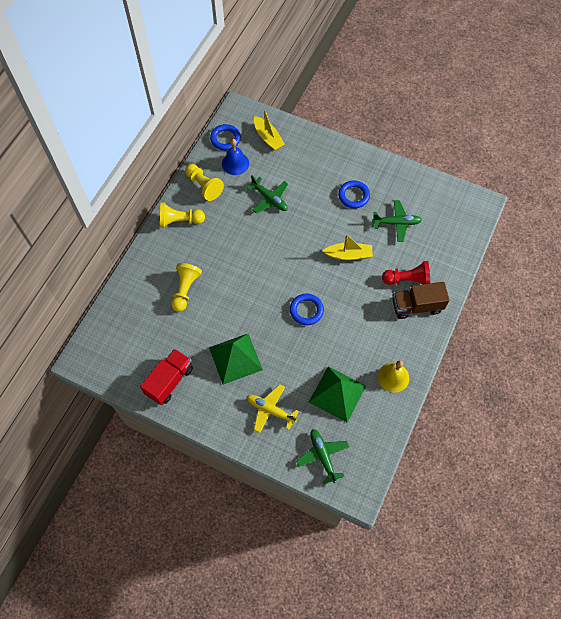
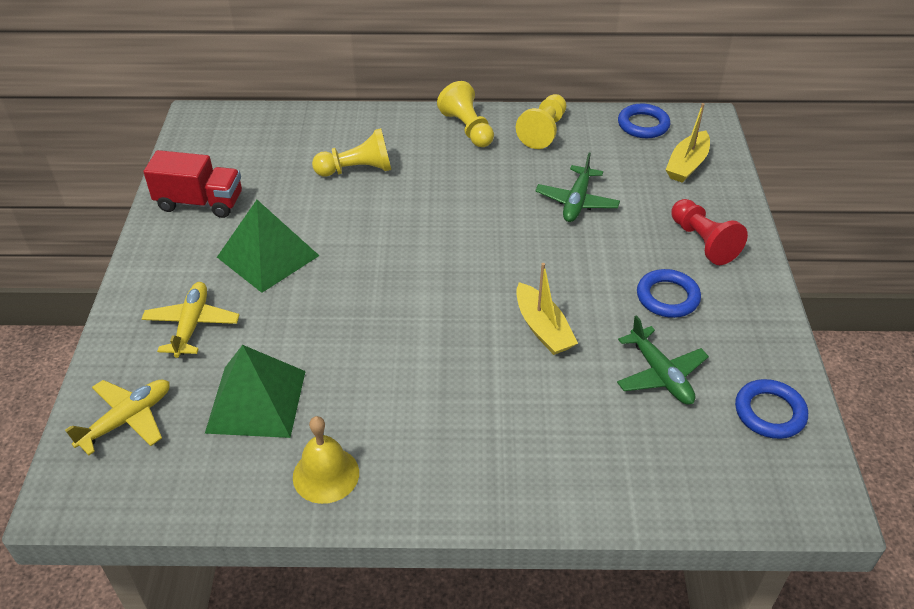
camera: 65 degrees right, 20 degrees down
(235, 163) = (609, 147): blue bell -> none
(306, 310) = (398, 309): blue ring -> blue ring (769, 412)
(322, 456) = (127, 419): green plane -> yellow plane
(407, 280) = (549, 430): red pawn -> red pawn (702, 242)
(416, 306) = (500, 463): brown truck -> none

